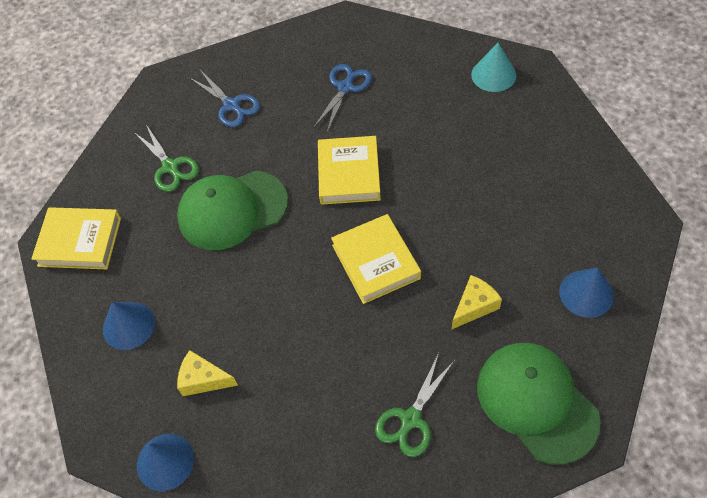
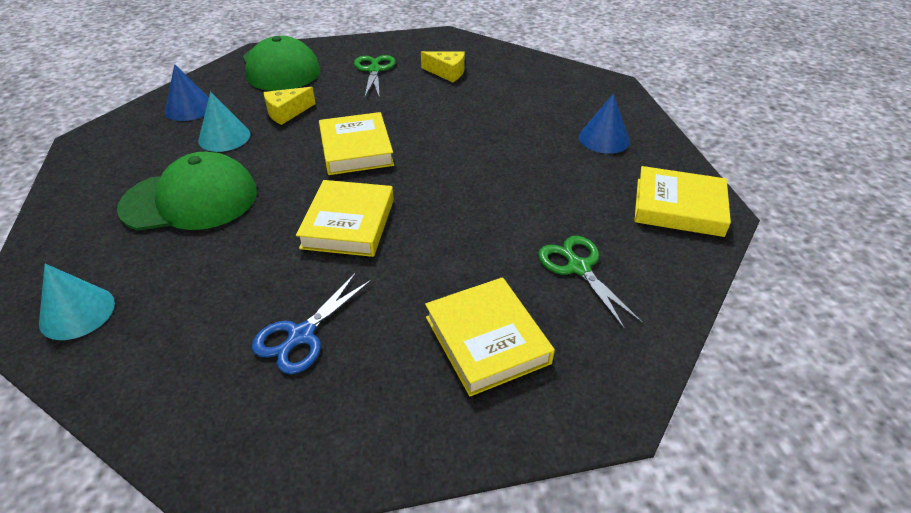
camera: 175 degrees left, 15 degrees down
(165, 461) = (560, 72): blue cone -> none
(203, 379) = (531, 103): yellow cheese -> yellow cheese (447, 73)
(231, 105) = (487, 340): blue scissors -> yellow book
(232, 210) = (497, 210): green cap -> green cap (190, 200)
(410, 419) = (374, 70): green scissors -> green scissors turned 45 degrees counterclockwise
(515, 254) = (224, 137): none -> turquoise cone

